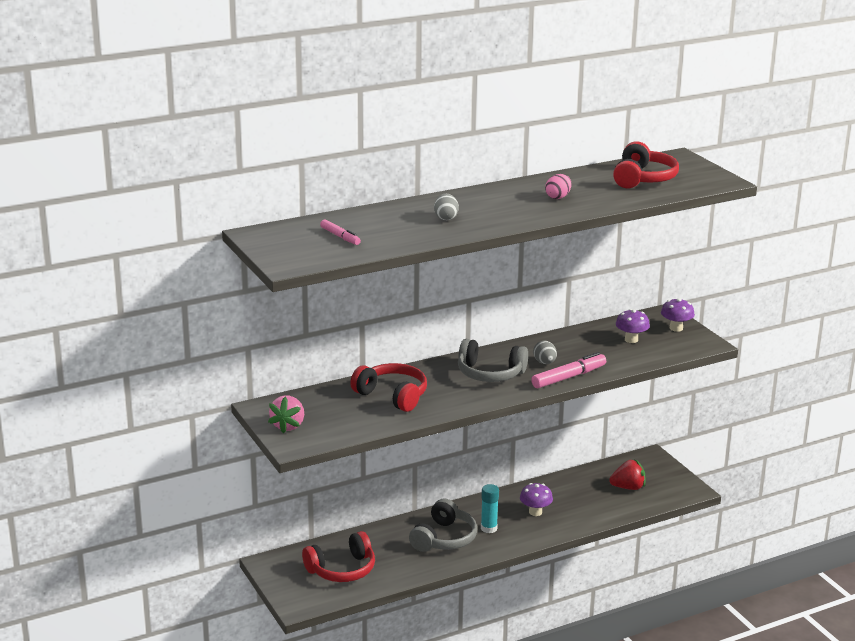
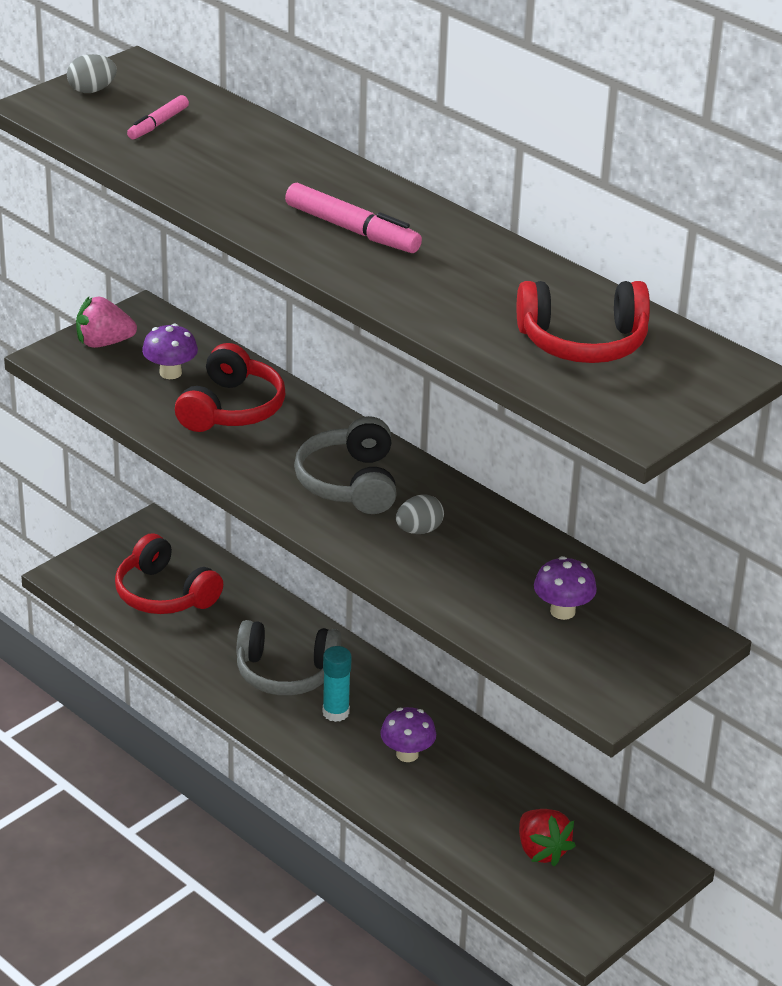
camera: 70 degrees right, 10 degrees up
(446, 218) = (279, 190): grey egg -> grey egg (92, 90)
(558, 197) = (433, 271): pink egg -> none
(569, 377) = (382, 561): pink marker -> pink marker (352, 230)
(676, 328) = (644, 658): purple mushroom -> purple mushroom (170, 373)

